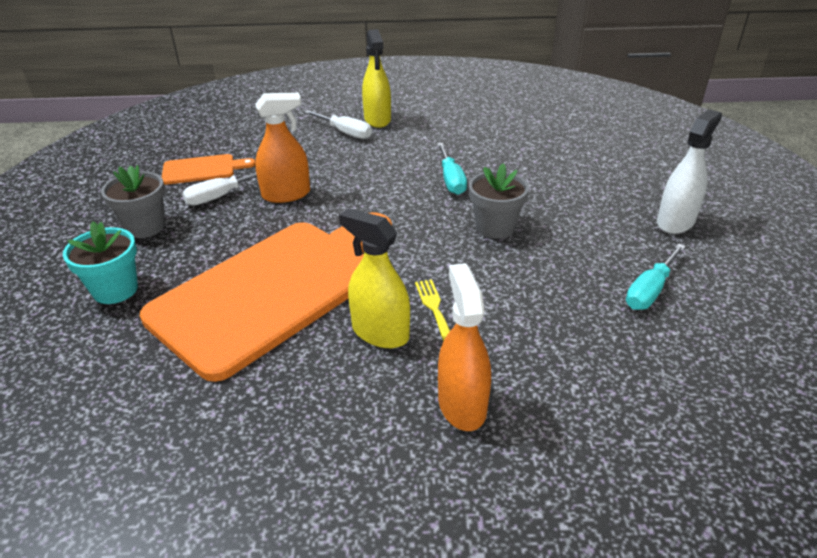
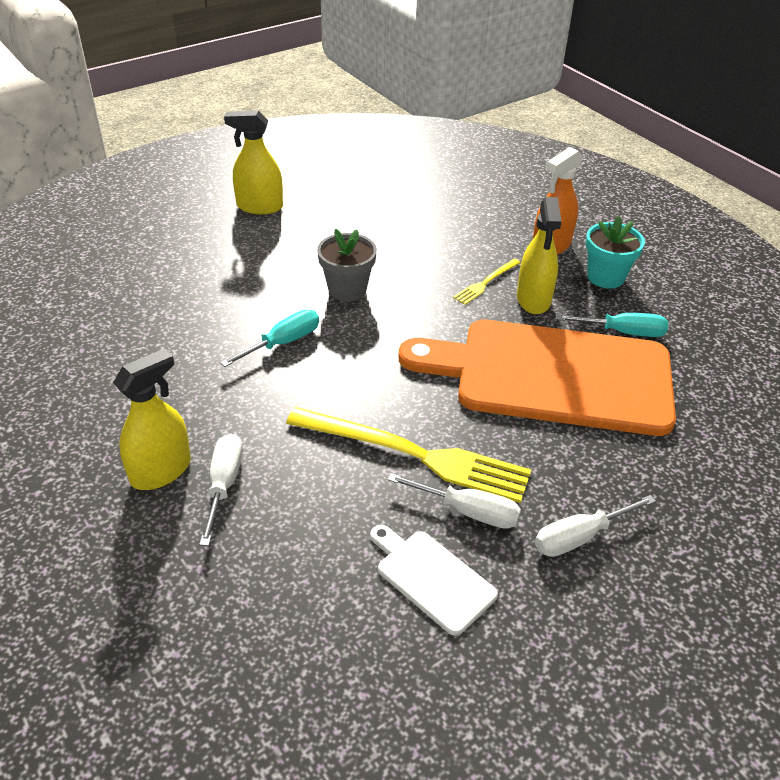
camera: 125 degrees left, 5 degrees up
(115, 290) = (668, 480): turquoise flower pot -> turquoise flower pot (605, 277)
(145, 227) = (580, 537): grey flower pot -> white screwdriver
(202, 169) = (431, 578): orange cutting board -> white cutting board
(286, 194) = (415, 454): orange spray bottle -> yellow fork
(650, 290) = (366, 204): turquoise screwdriver -> turquoise screwdriver (622, 332)
(675, 222) = (259, 207): white spray bottle -> yellow spray bottle

